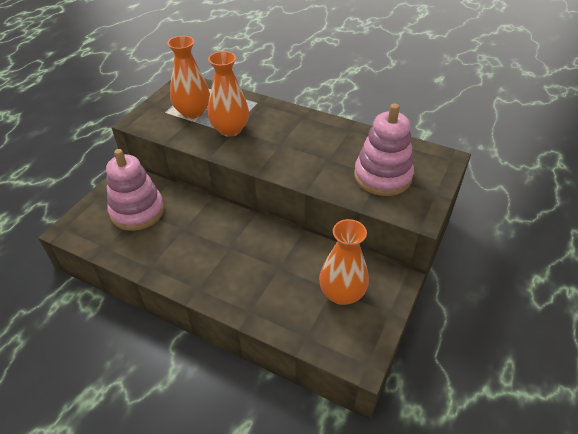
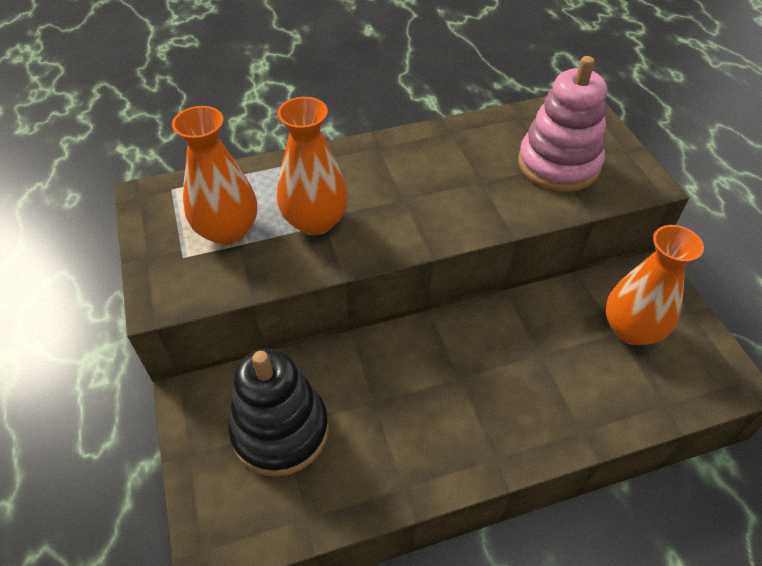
camera: 45 degrees left, 5 degrees up
(137, 211) = (280, 431): pink stacking toy -> black stacking toy

